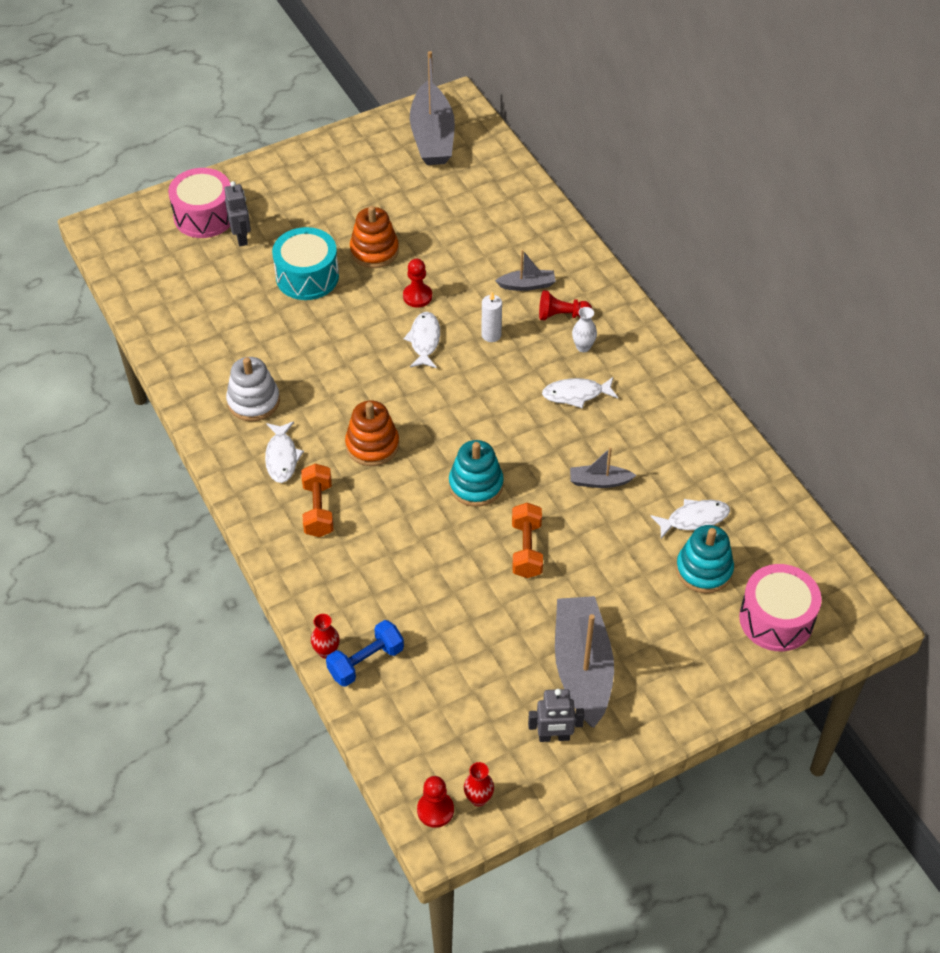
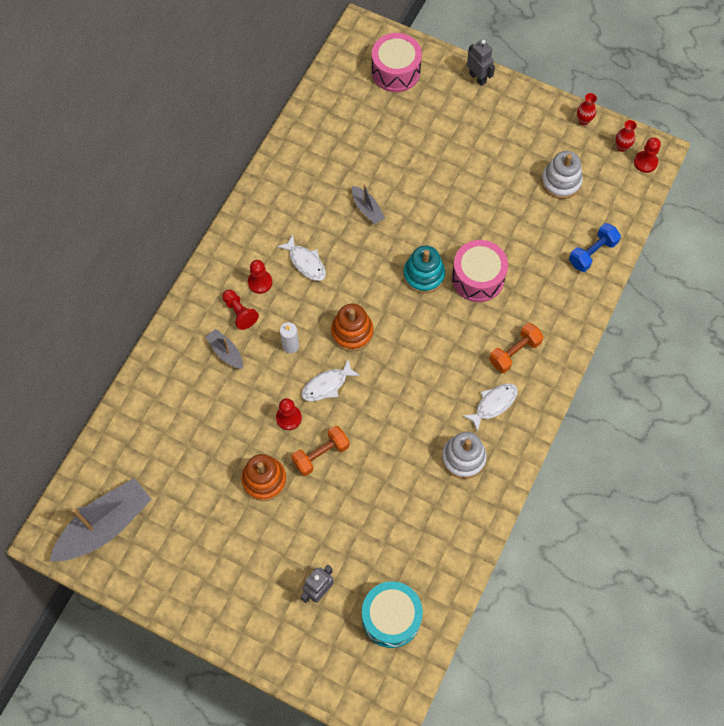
camera: 125 degrees left, 15 degrees up
(204, 216) = (316, 639): pink drum -> pink drum (478, 278)
(307, 277) = (324, 509): turquoise drum -> turquoise drum (391, 617)
(326, 652) = (604, 277): red vase -> red vase (583, 120)
(366, 662) = (592, 253): blue dumbbell -> blue dumbbell turned 60 degrees counterclockwise
(372, 445) = (440, 356): orange stacking toy -> orange stacking toy (352, 332)
(484, 694) = (561, 182): none -> white stacking toy
(526, 549) = (449, 218): orange dumbbell -> orange dumbbell (321, 454)
(554, 737) = (557, 134): grey robot -> grey robot (477, 77)
(582, 667) = (504, 145): grey boat -> none
(583, 347) = (260, 282): white vase -> red pawn
(694, 519) = (356, 145): white fish -> none
(704, 570) = (390, 121): turquoise stacking toy -> none

